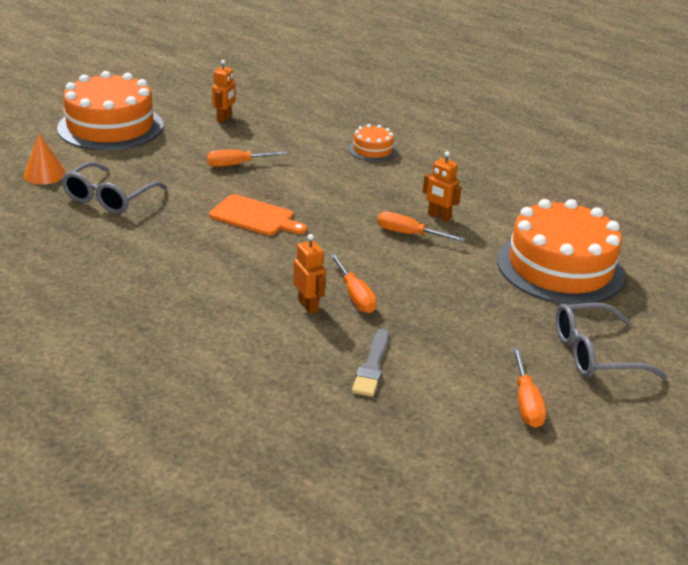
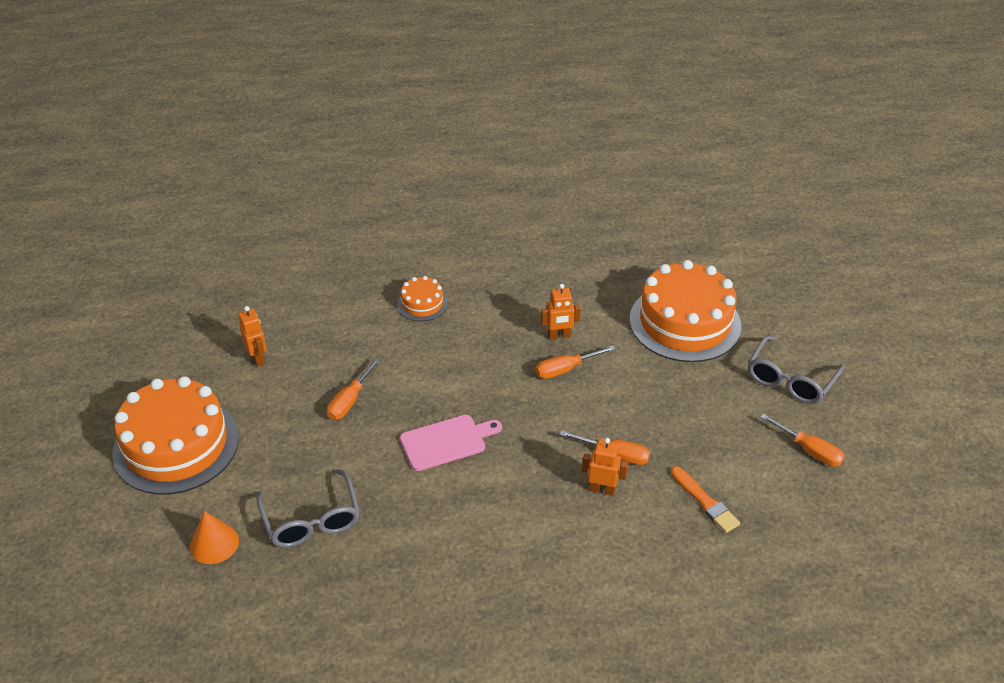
camera: 45 degrees left, 10 degrees up
(255, 217) = (446, 441): orange cutting board -> pink cutting board
(372, 366) = (705, 501): grey brush -> orange brush

